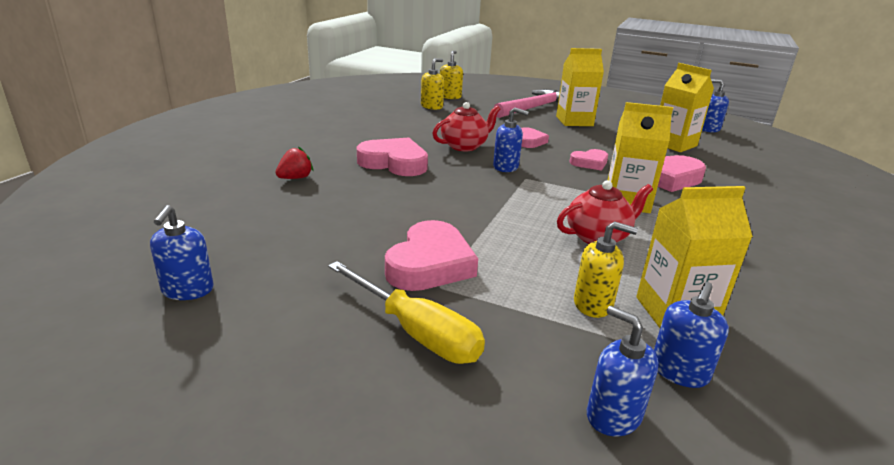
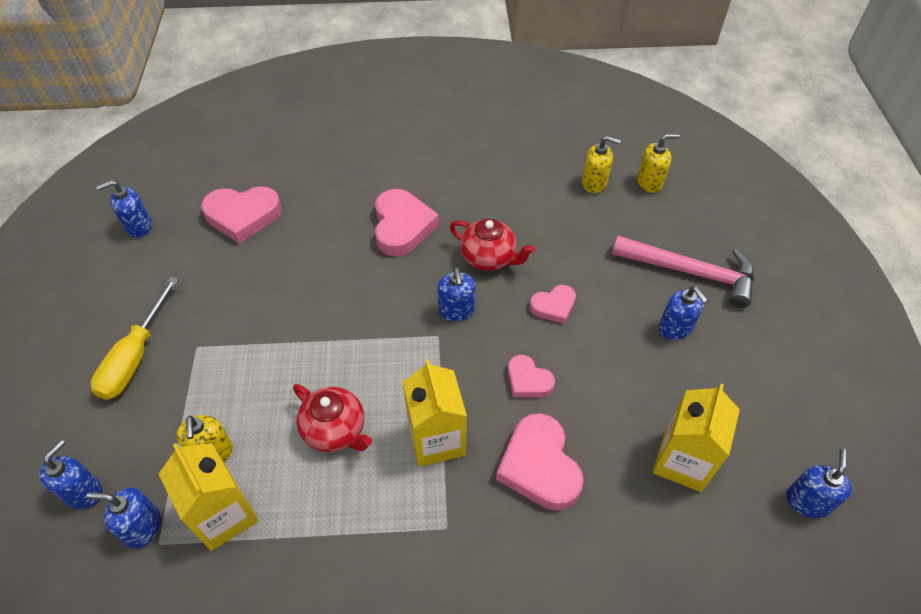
camera: 65 degrees right, 25 degrees up
(295, 178) = (324, 184): red strawberry -> none
(430, 264) = (226, 329): pink heart -> pink heart (243, 216)
(574, 121) = (675, 328): yellow carton -> blue soap dispenser

